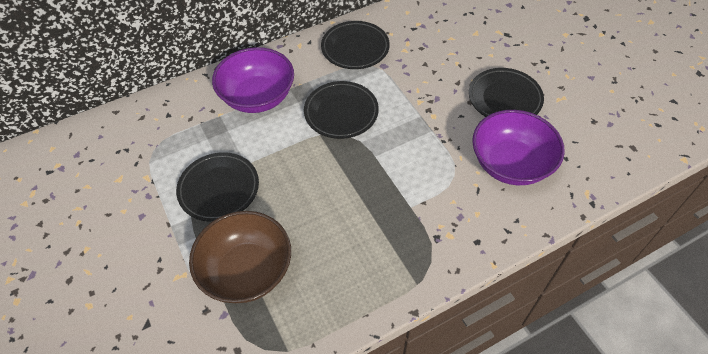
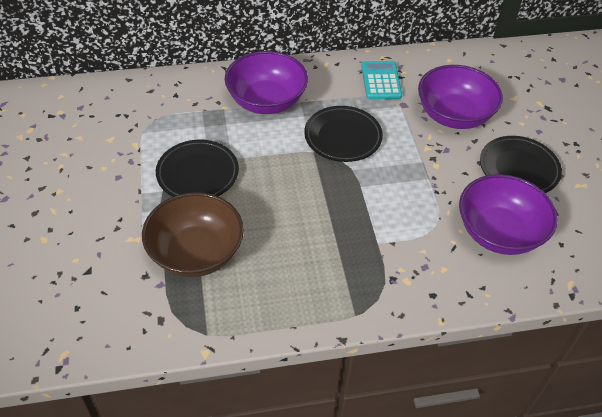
camera: 15 degrees right, 5 degrees down
(355, 48) = (381, 81): black plate -> turquoise calculator
(431, 64) = (454, 115): none -> purple bowl

